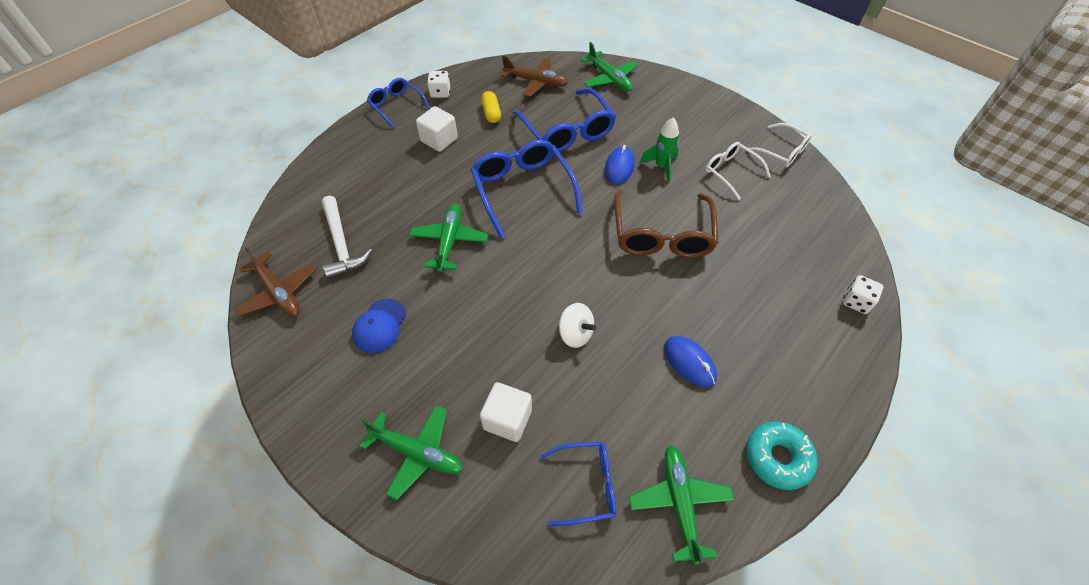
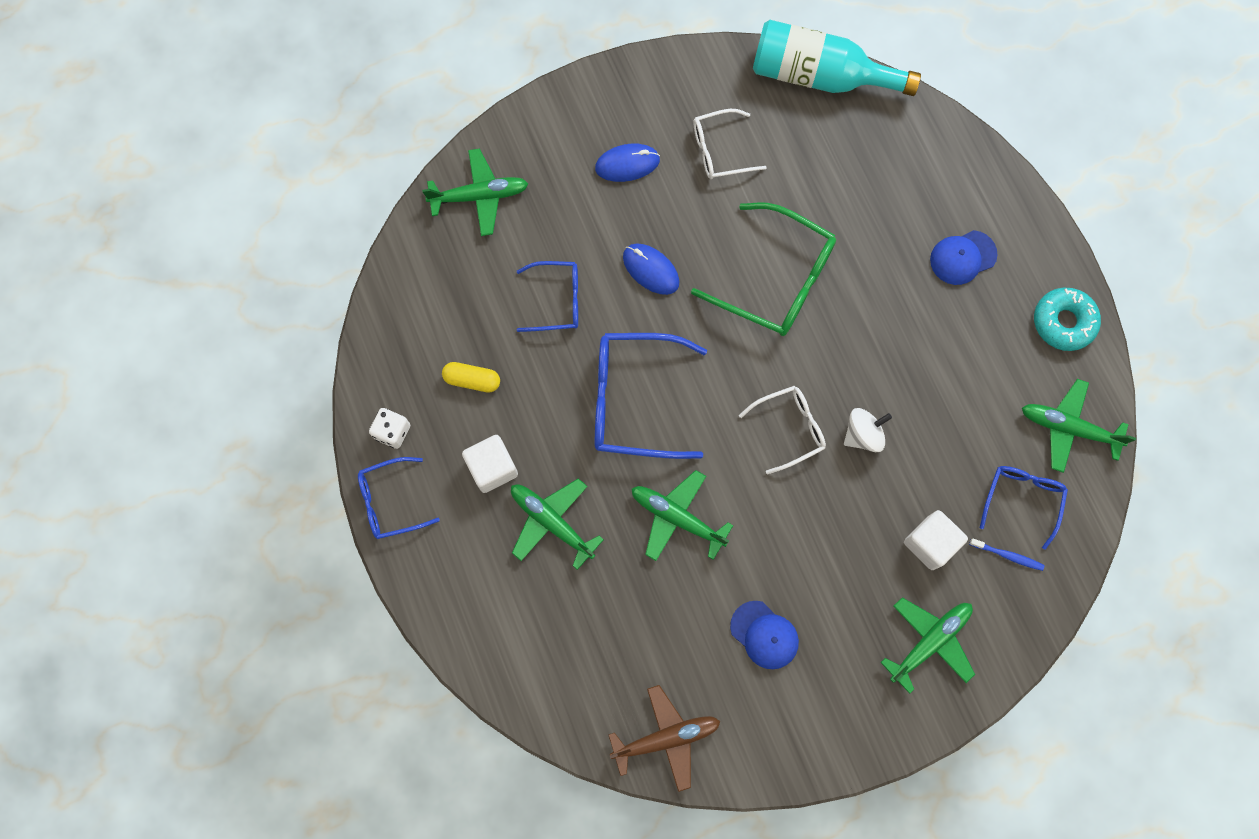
camera: 65 degrees left, 20 degrees up
(341, 244) = (623, 646): white hammer -> none
(416, 178) = (552, 522): none -> green plane
(526, 492) = (1007, 555): none -> blue toothbrush
(536, 82) = (437, 295): brown plane -> none
(567, 131) = (557, 300): blue glasses -> blue glasses, size x0.59
(661, 167) = (673, 222): green rocket -> none
(662, 235) = (776, 280): brown glasses -> green glasses
(689, 362) = (941, 342): blue mouse -> blue mouse (627, 164)
(773, 351) = (962, 257): none -> blue cap
(782, 151) = (715, 73): white glasses -> white glasses (790, 428)
(834, 206) = (819, 76): none -> turquoise bottle
(856, 302) = (944, 143): white dice -> none

